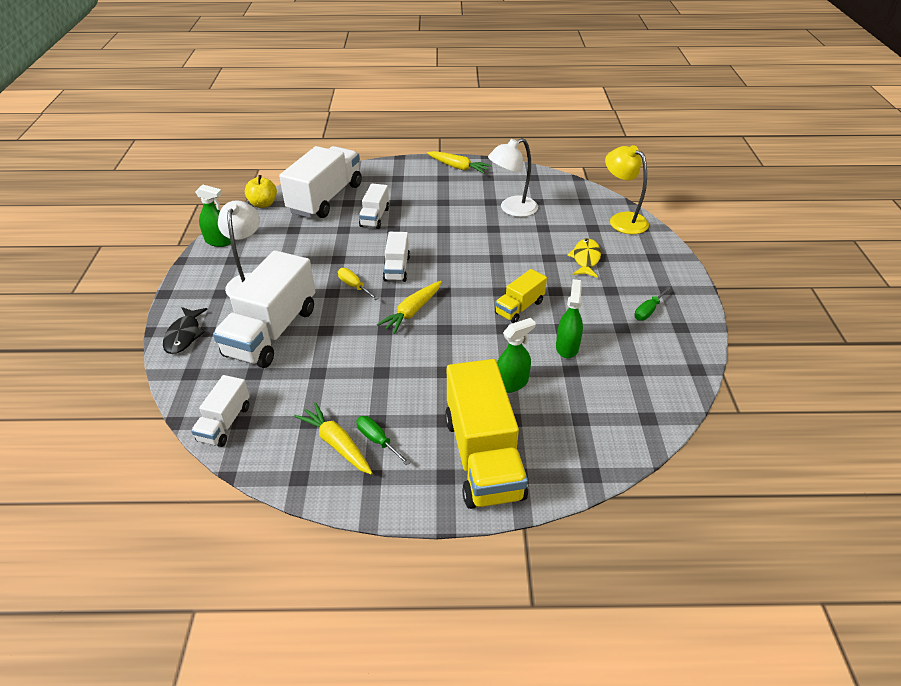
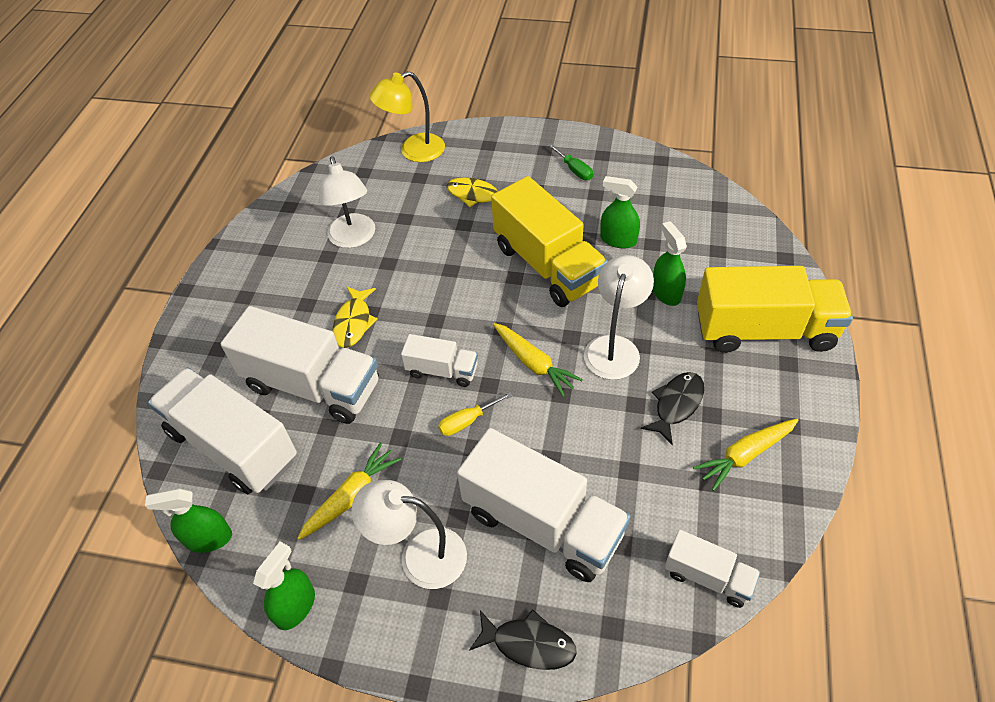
camera: 75 degrees left, 10 degrees up
(263, 204) = (208, 538): yellow apple -> green spray bottle
(375, 217) = (312, 385): white truck -> white truck, size x1.95
(377, 440) = (741, 416): green screwdriver -> none
(384, 397) = (676, 405): none -> black fish
(432, 223) = (354, 322): none -> yellow fish
(438, 355) = (614, 347): none -> white lamp
(458, 167) = (225, 276): yellow carrot -> yellow carrot (352, 496)
(519, 307) = (548, 265): yellow truck -> yellow truck, size x1.95

